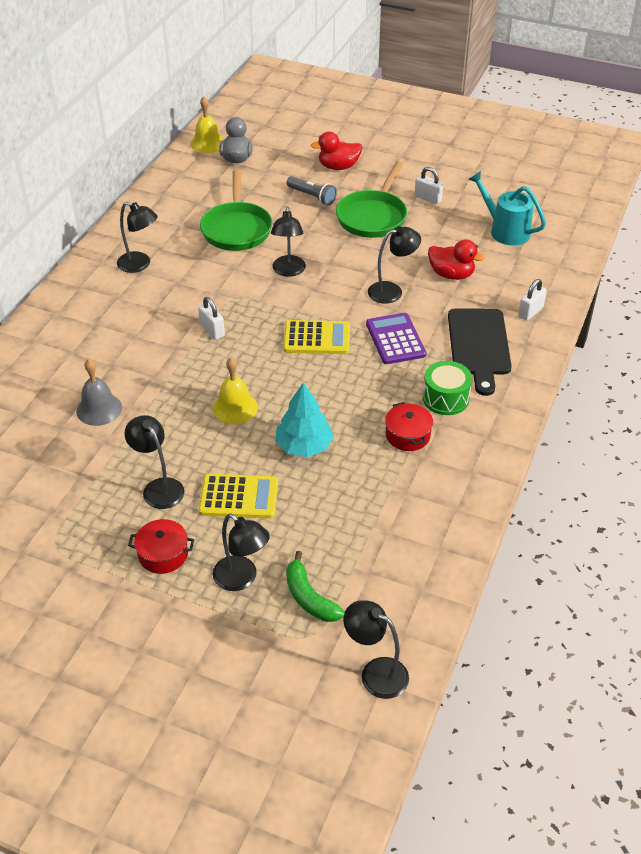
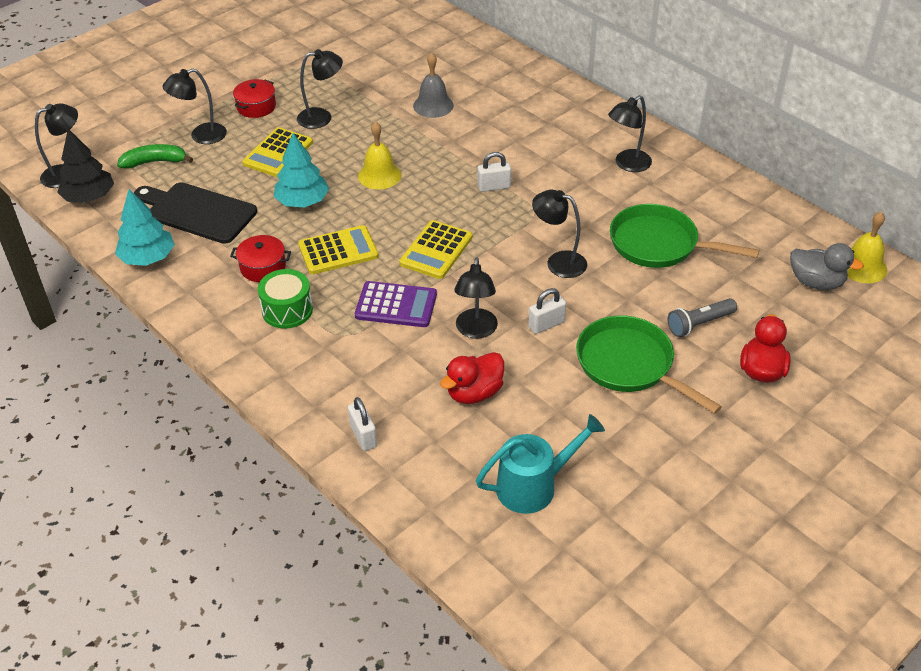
camera: 115 degrees right, 0 degrees up
(355, 395) = (338, 251): none -> yellow calculator
(400, 625) = (89, 197): none -> black tree
(428, 198) = (646, 434): white padlock -> white padlock (546, 324)
(452, 523) = (148, 258): none -> turquoise tree
(479, 346) = (341, 366): black cutting board -> black cutting board (197, 212)

